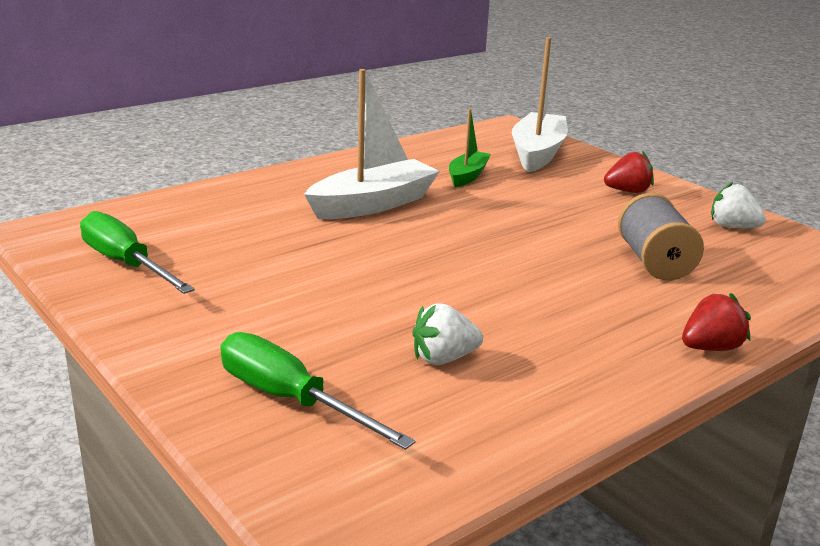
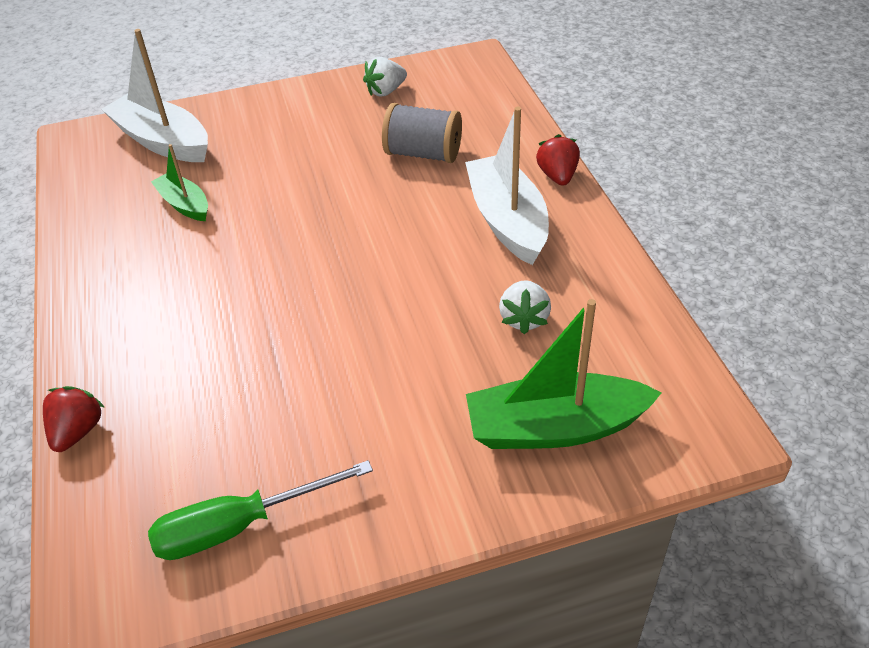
camera: 65 degrees left, 20 degrees up
(291, 400) = (555, 427): green screwdriver -> green boat
(373, 204) = (209, 290): white boat -> white boat (507, 221)
(627, 191) = (286, 118): red strawberry -> red strawberry (78, 431)

